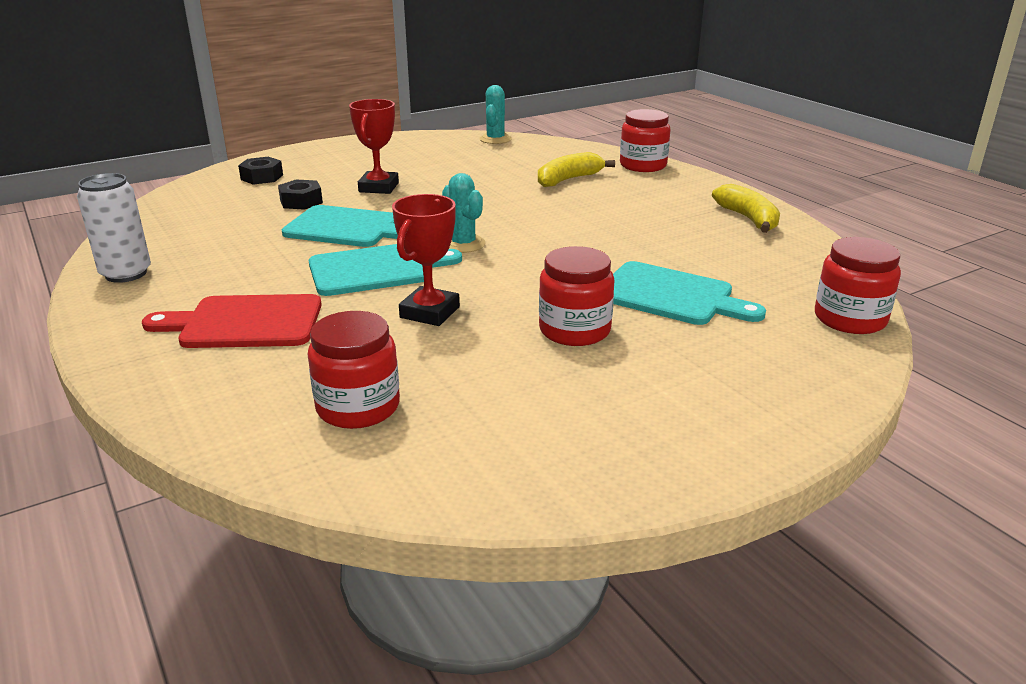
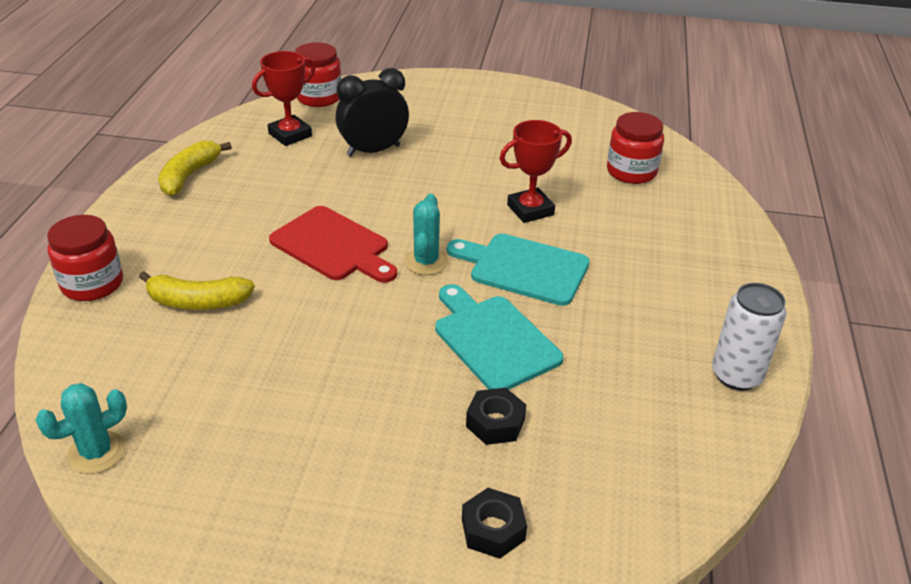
camera: 140 degrees left, 10 degrees up
(245, 322) = (660, 261): red cutting board -> red cutting board (333, 246)
(379, 187) = (386, 404): red trophy -> red trophy (290, 135)
(574, 330) = (465, 158): red jar -> none
(671, 295) = (373, 150): turquoise cutting board -> black clock

